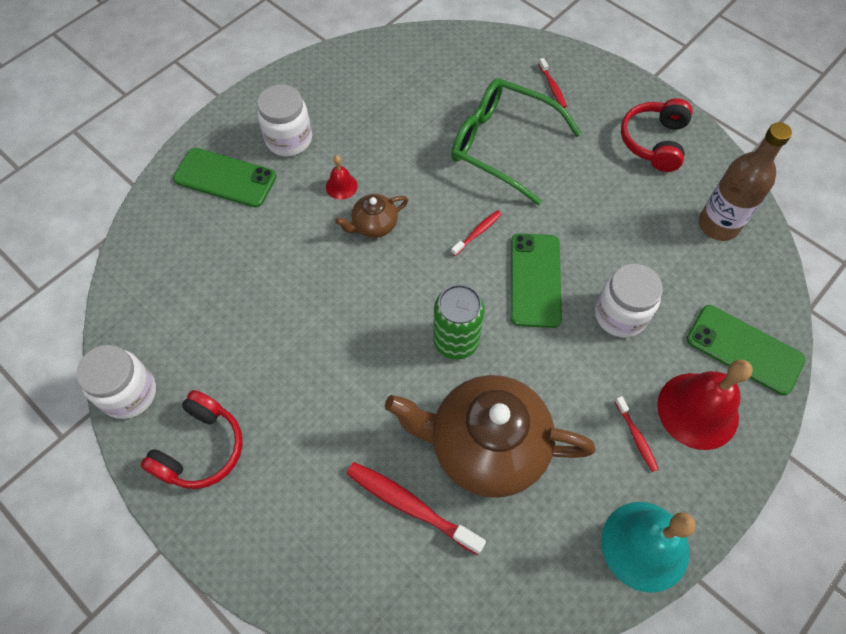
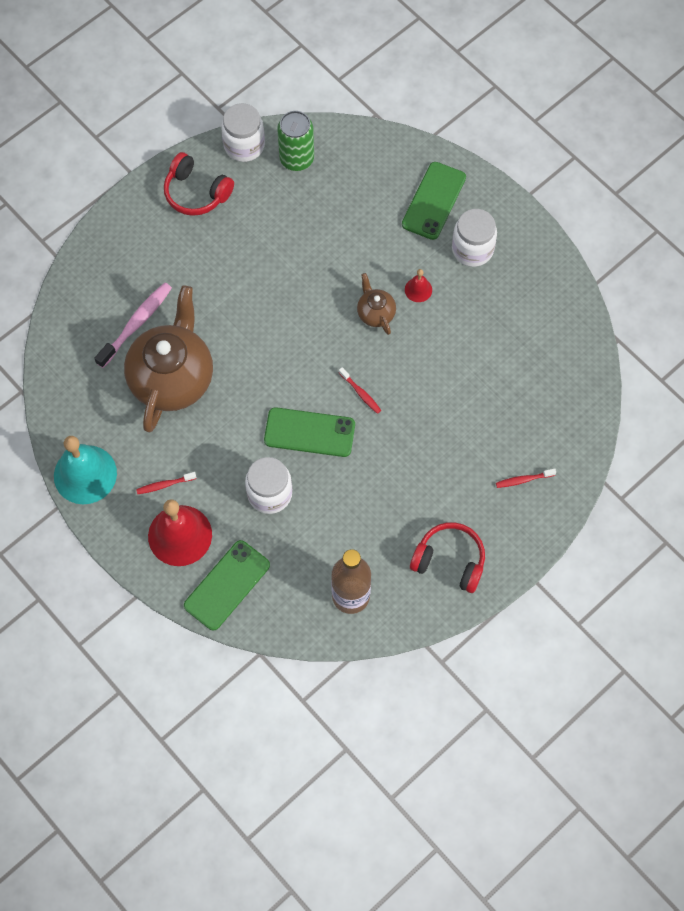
camera: 95 degrees right, 5 degrees up
(410, 506) = (136, 324): red toothbrush -> pink toothbrush
(456, 341) = (260, 366): green can -> green can (296, 159)
(502, 145) = (454, 424): green glasses -> none

